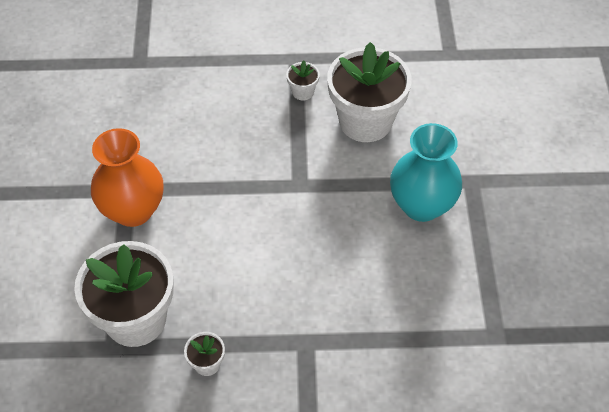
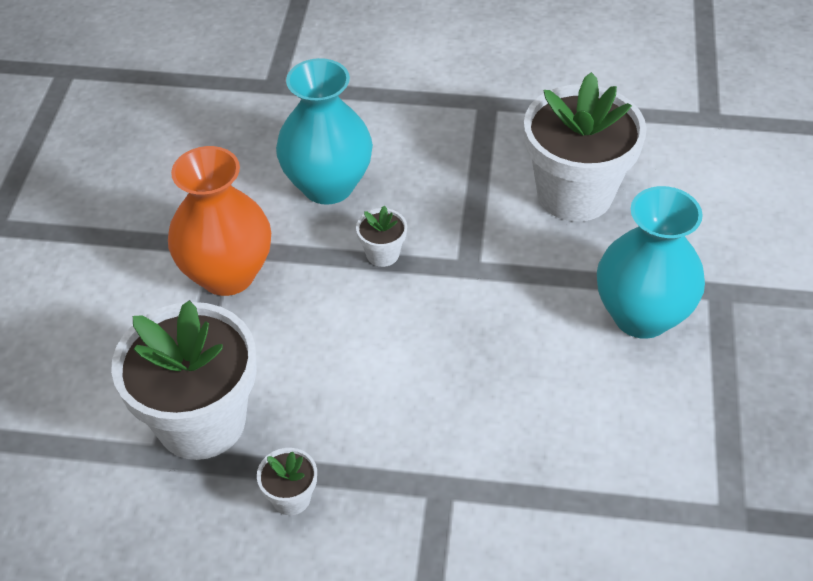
camera: 10 degrees right, 5 degrees down
(192, 135) = (328, 185): none -> turquoise vase
(303, 92) = (491, 146): white flower pot -> white flower pot (382, 254)

